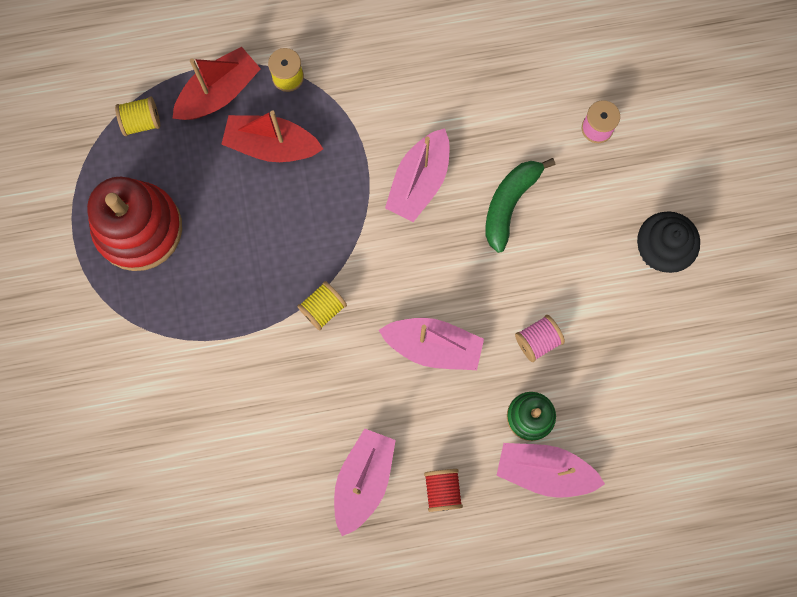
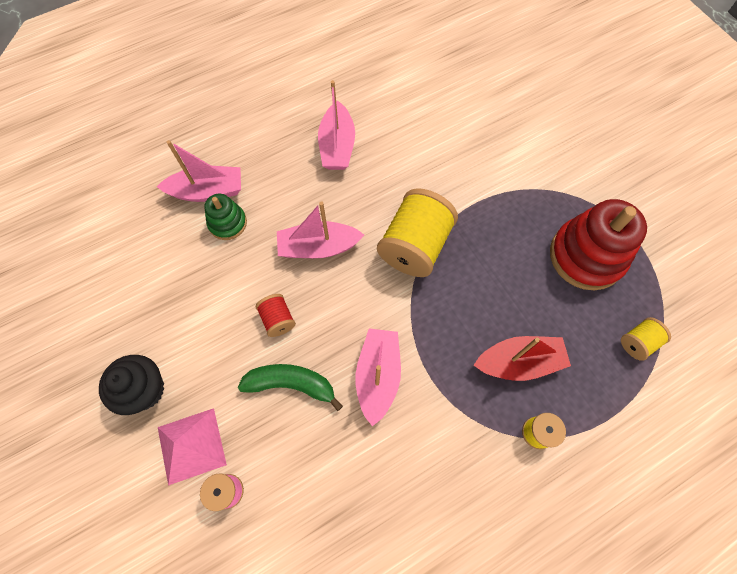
camera: 160 degrees right, 10 degrees down
(219, 93) = (589, 393): red boat -> none
(323, 308) = (415, 246): yellow spool -> yellow spool, size x2.07
(442, 490) = (279, 157): red spool -> red spool (278, 319)
(509, 204) = (291, 384): green banana -> green banana turned 90 degrees counterclockwise
(537, 341) = (236, 278): pink spool -> none
(622, 180) = (191, 445): none -> pink pyramid

